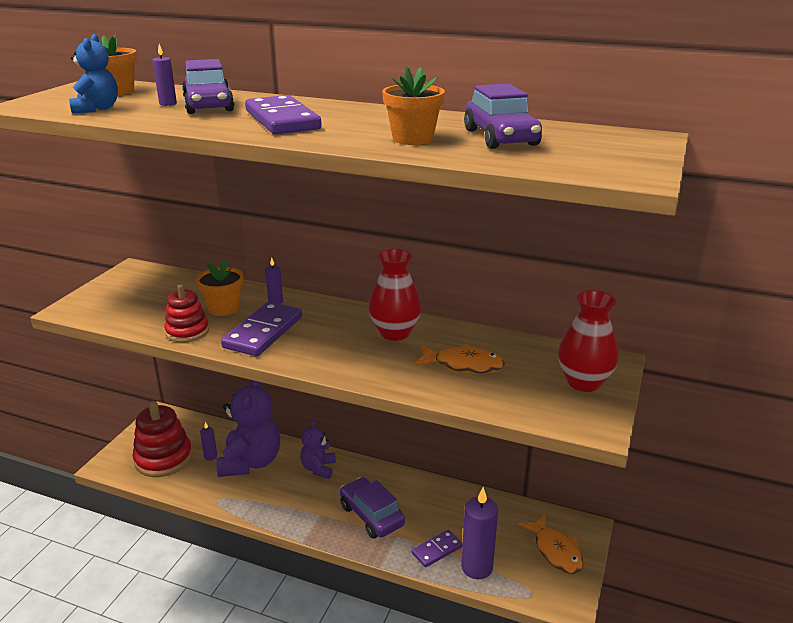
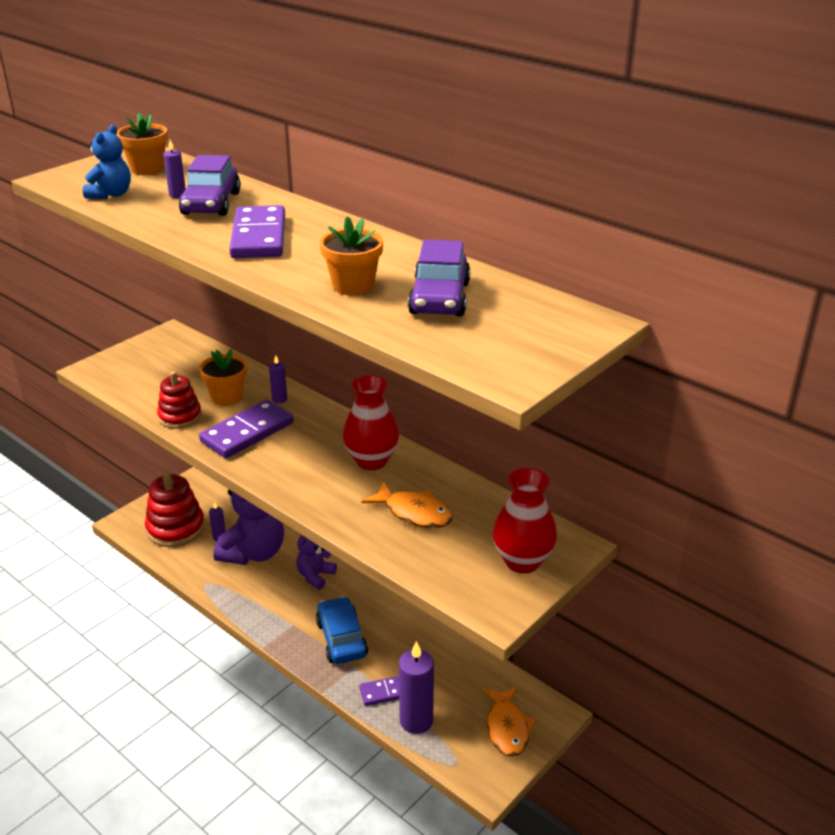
camera: 20 degrees right, 5 degrees up
(371, 515) = (341, 639): purple car -> blue car

